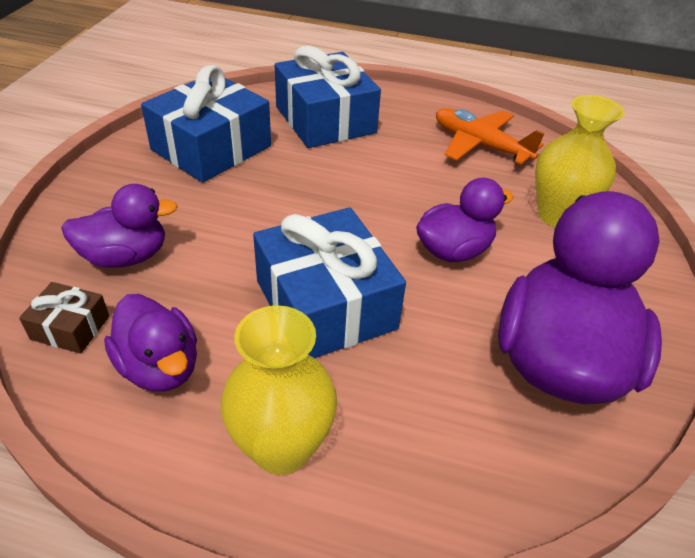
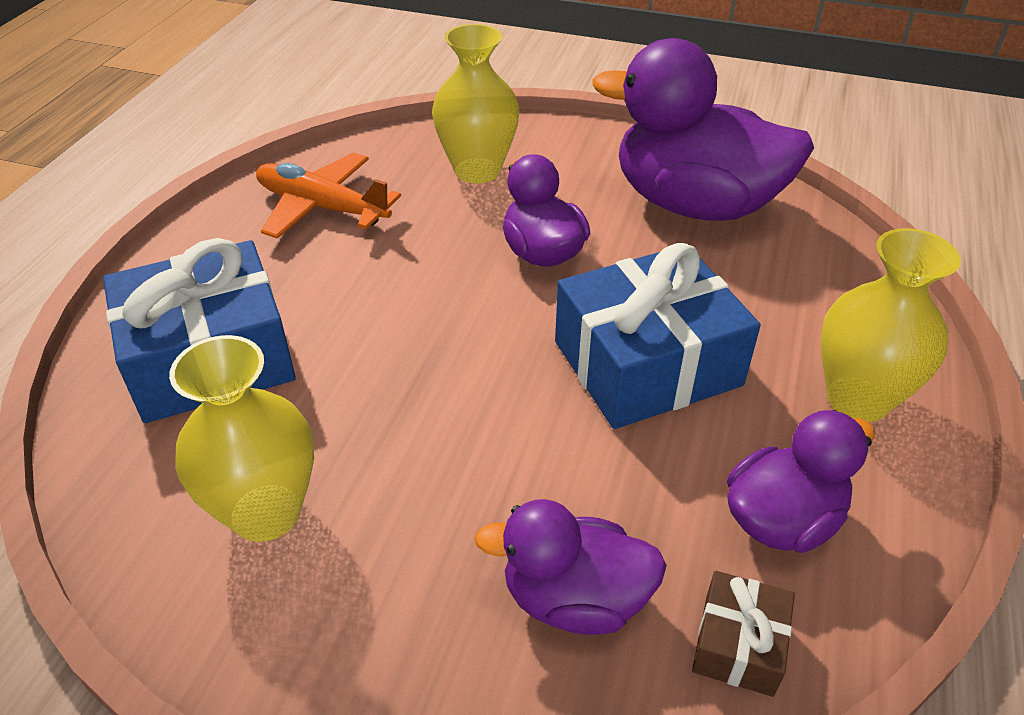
camera: 85 degrees left, 0 degrees up
(126, 256) = (574, 599): purple duck -> purple duck turned 75 degrees counterclockwise
(211, 148) = (266, 512): blue gift -> yellow vase
(479, 145) = (321, 207): orange plane -> orange plane turned 75 degrees clockwise

